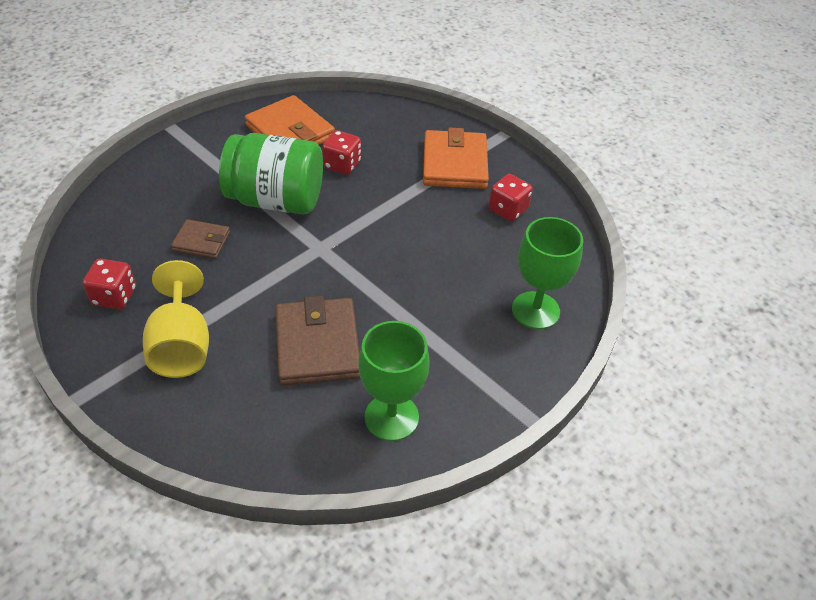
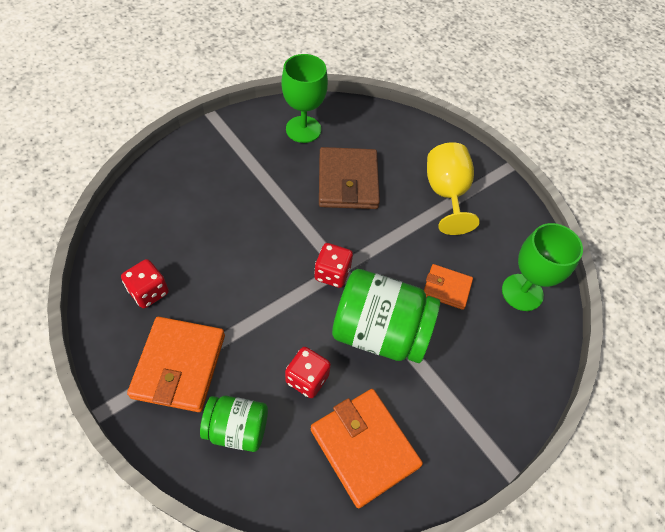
camera: 175 degrees left, 10 degrees up
(114, 296) = (507, 241): red dice -> red dice (332, 273)
(201, 241) = (446, 288): brown wallet -> orange wallet
(393, 134) = (237, 429): none -> green jar
(535, 310) = (173, 187): green goblet -> green goblet (522, 292)

